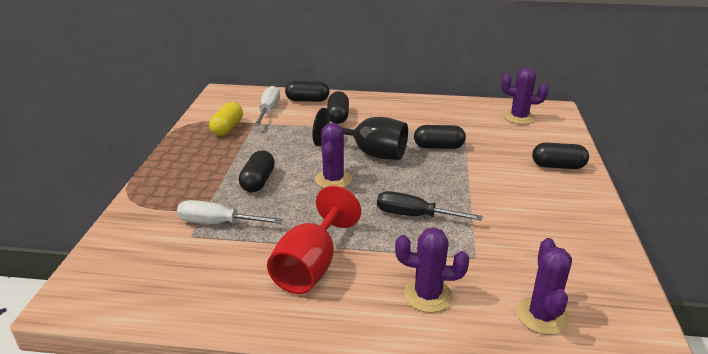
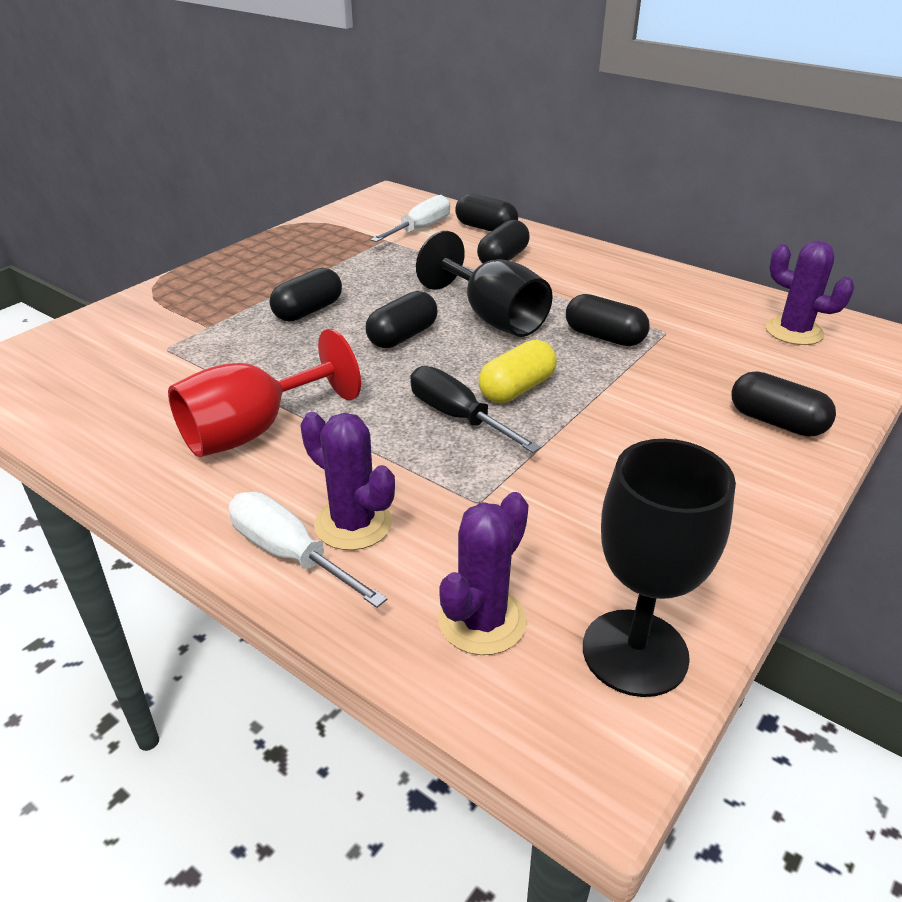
camera: 30 degrees right, 5 degrees up
(217, 223) = (209, 344): white screwdriver -> white screwdriver (289, 554)
(227, 128) = (345, 238): yellow capsule -> yellow capsule (517, 389)
(333, 179) = (403, 336): purple cactus -> black capsule
(616, 299) = (635, 652): none -> black goblet

